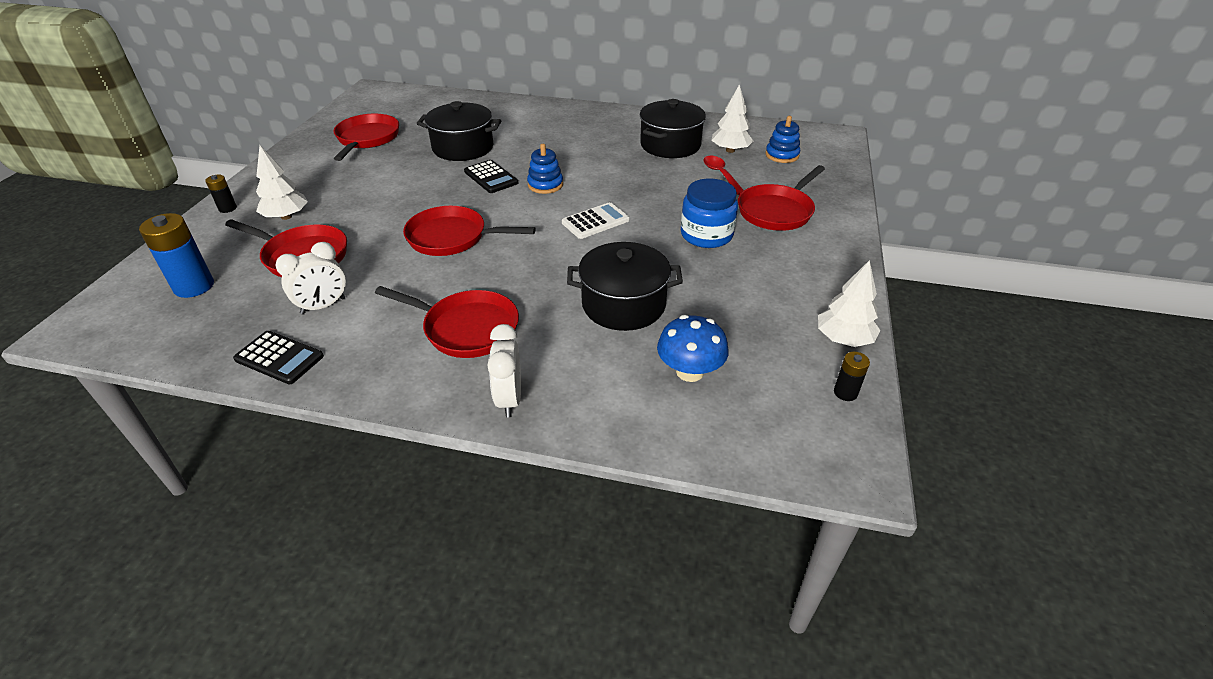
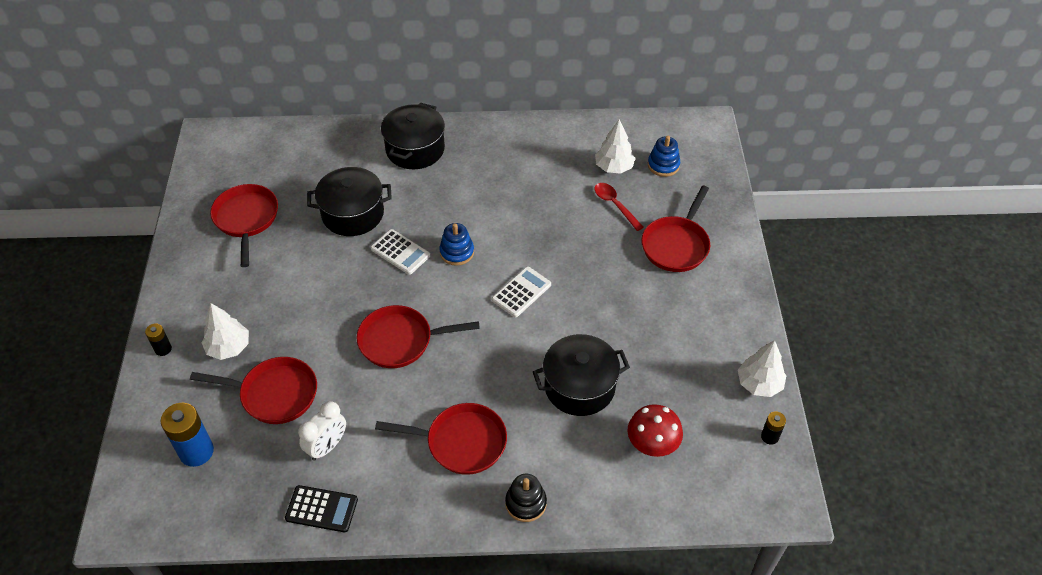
camera: 15 degrees left, 10 degrees up
(491, 177) = (400, 252): black calculator -> white calculator
(509, 399) = (526, 503): white clock -> black stacking toy
(670, 145) = (555, 170): black pot -> black pot (415, 149)
(690, 371) = (652, 444): blue mushroom -> red mushroom
(706, 235) = (623, 289): blue jar -> none

